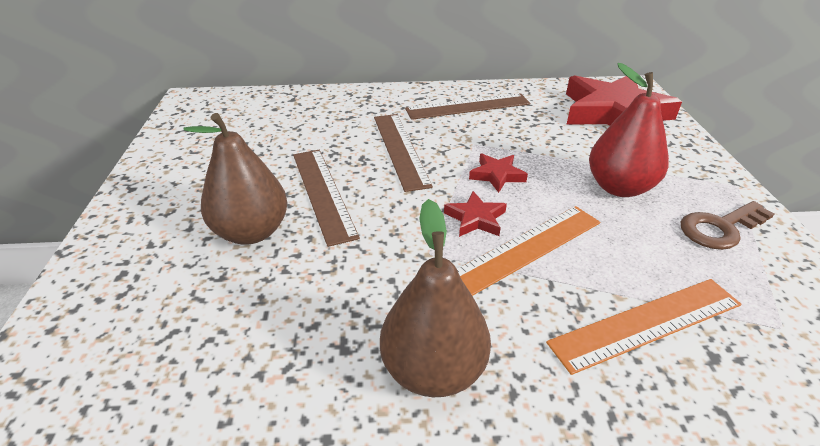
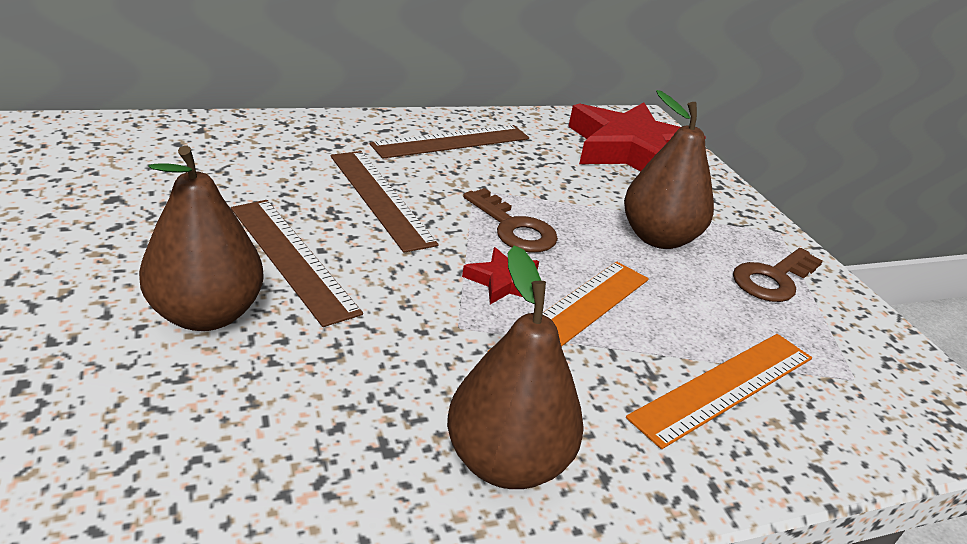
camera: 20 degrees left, 5 degrees down
(497, 175) = (514, 228): red star -> brown key
(619, 187) = (658, 238): red pear -> brown pear

